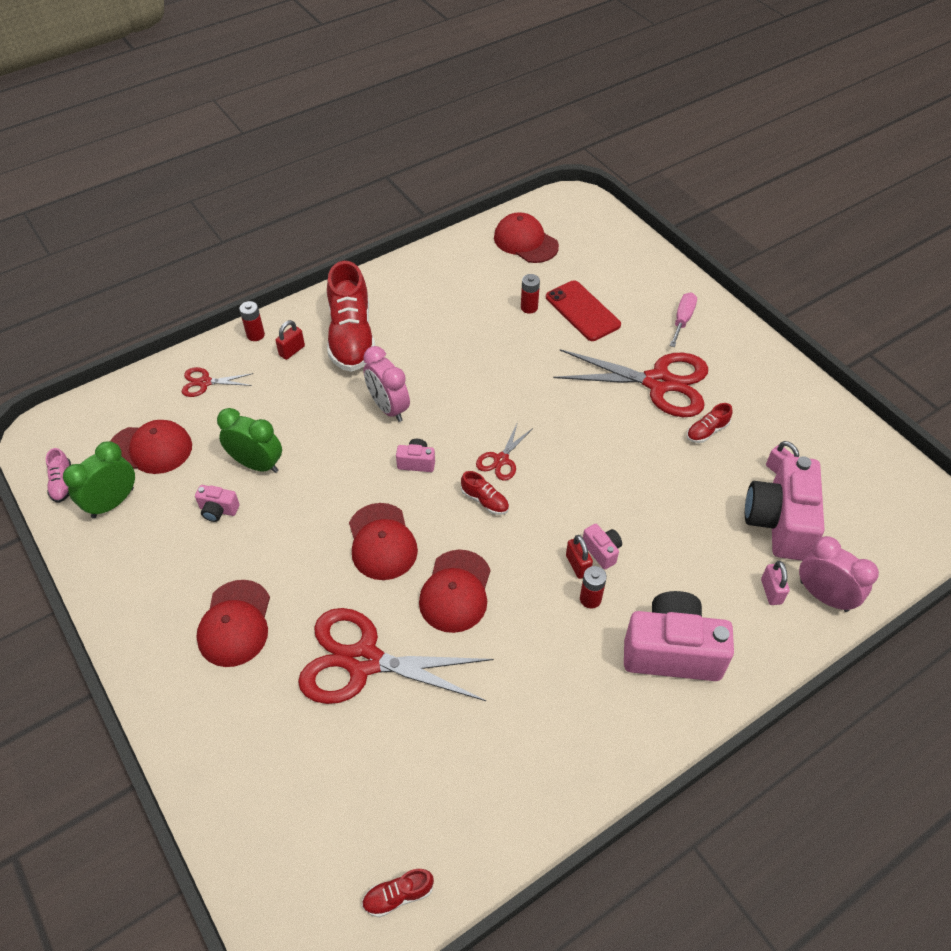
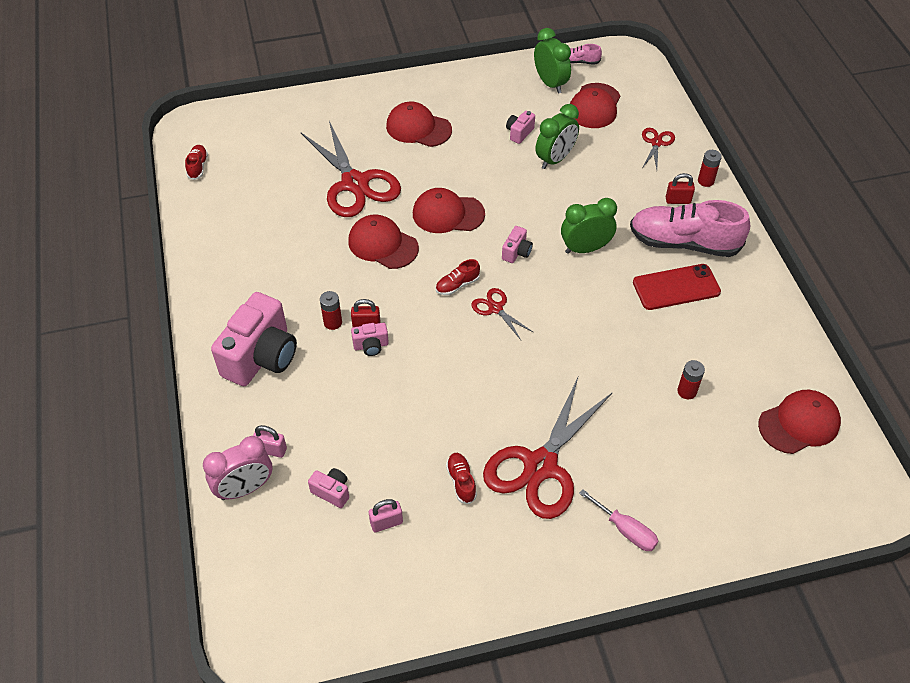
camera: 110 degrees right, 0 degrees up
(292, 351) = (678, 200): red padlock -> red padlock turned 60 degrees counterclockwise
(351, 337) = (683, 243): red shoe -> pink shoe
(363, 661) = (355, 183): red scissors -> red scissors turned 120 degrees clockwise
(388, 408) = (585, 249): pink clock -> green clock
(582, 311) = (668, 438): red phone -> red phone (676, 287)
(779, 522) = (332, 492): pink camera -> pink camera, size x0.44

